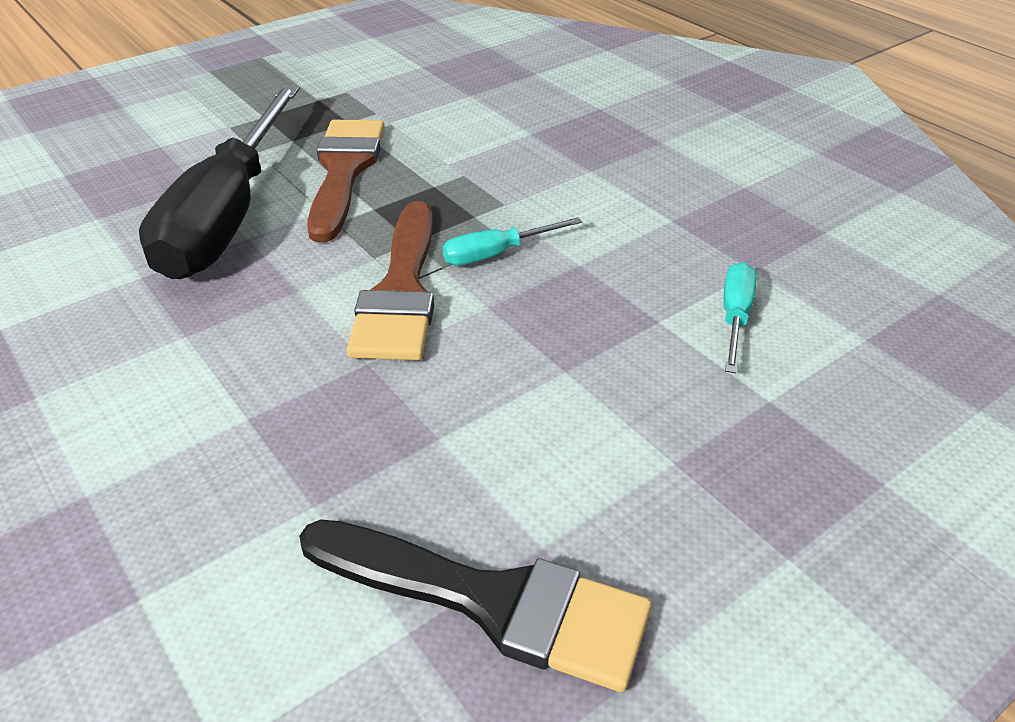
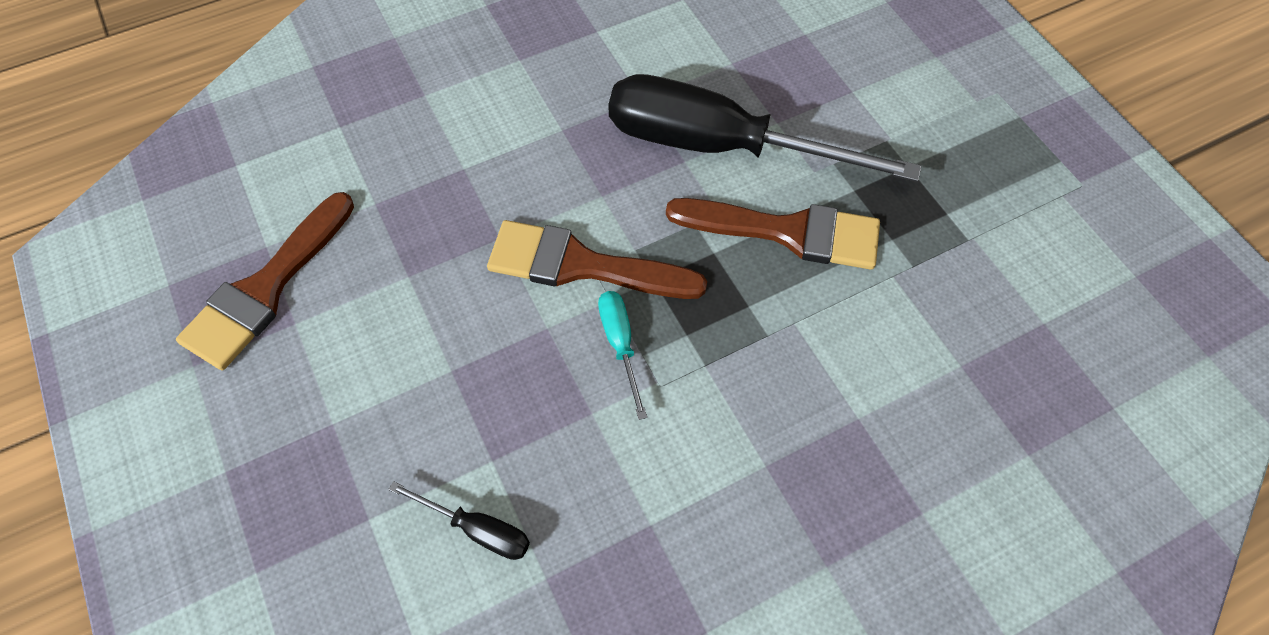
camera: 100 degrees right, 20 degrees up
(490, 601) = (266, 288): black brush -> brown brush
(735, 317) = (477, 529): turquoise screwdriver -> black screwdriver

